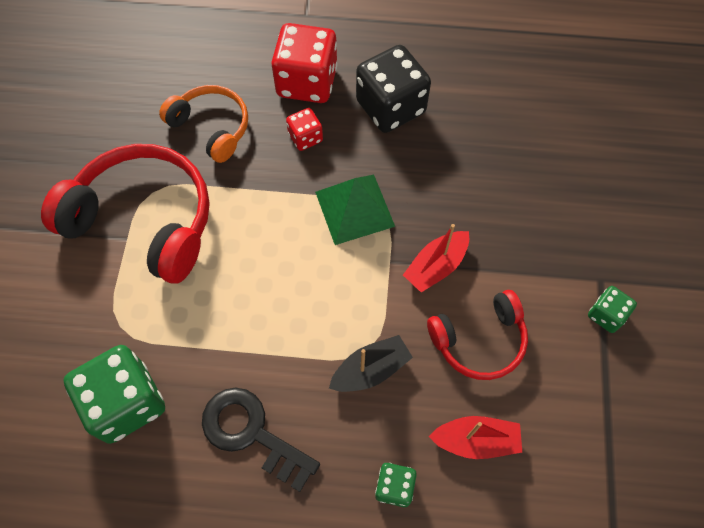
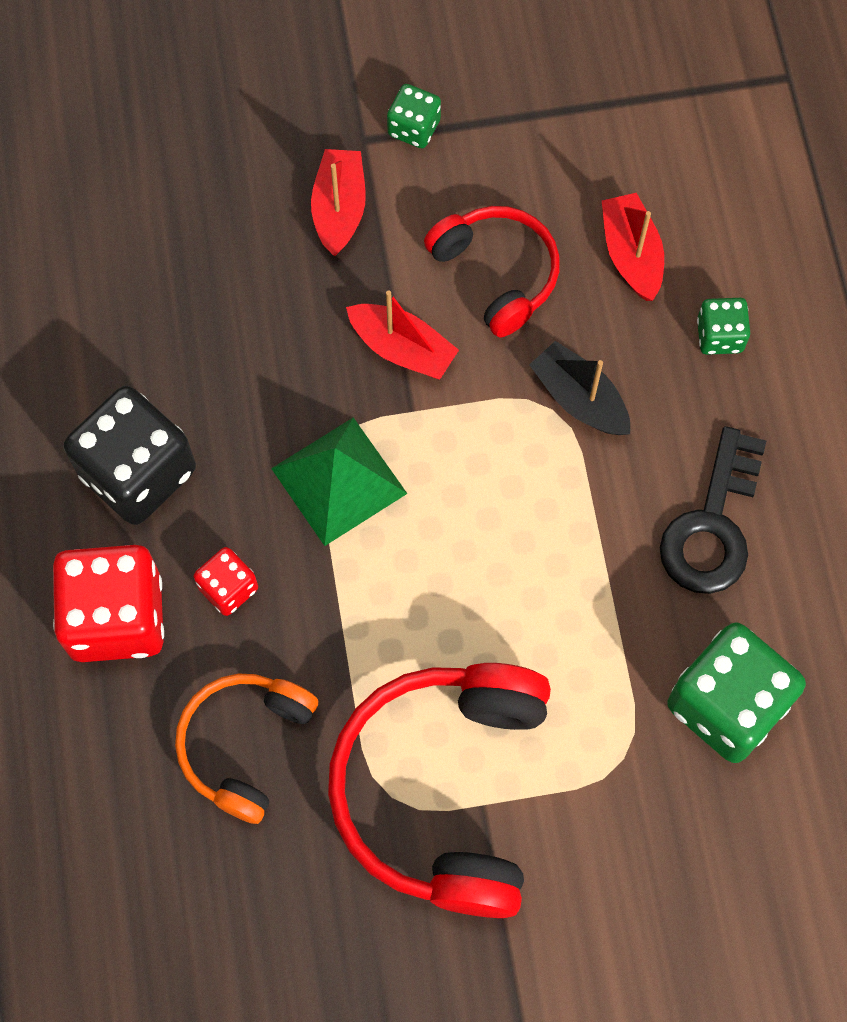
camera: 105 degrees left, 5 degrees up
(548, 252) = (339, 209): none -> red boat

